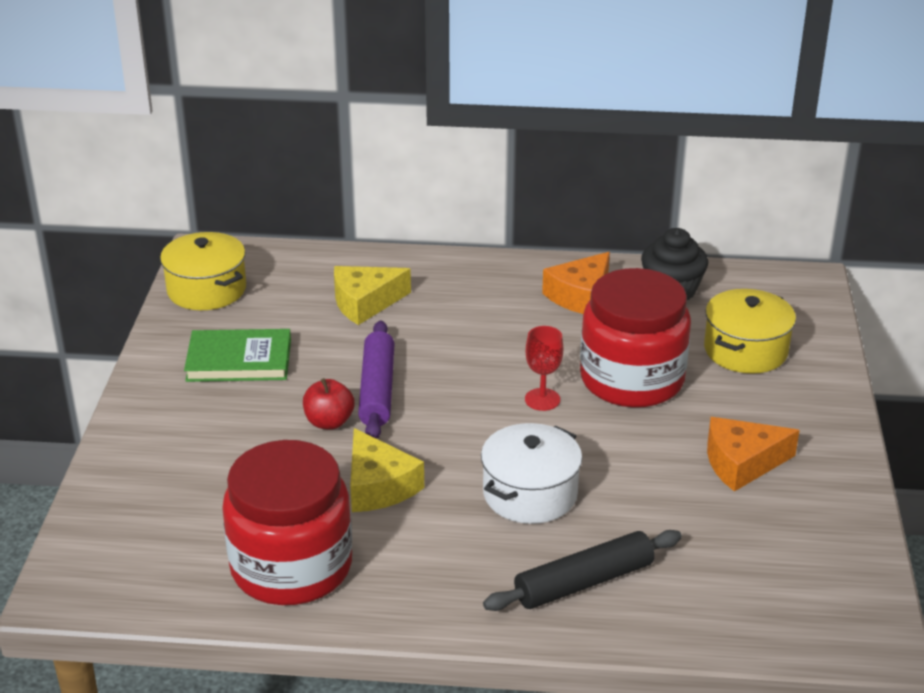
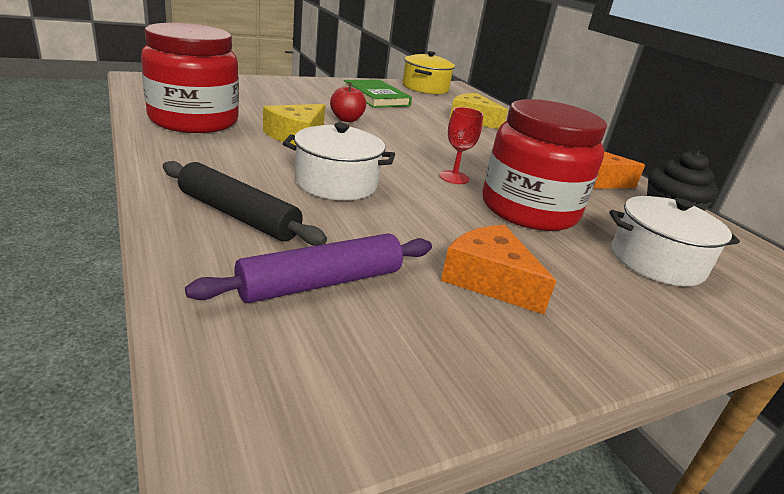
camera: 55 degrees right, 5 degrees down
(377, 390) = (394, 128): purple rolling pin -> purple rolling pin (321, 283)
(745, 350) = (656, 261): yellow pot -> white pot

